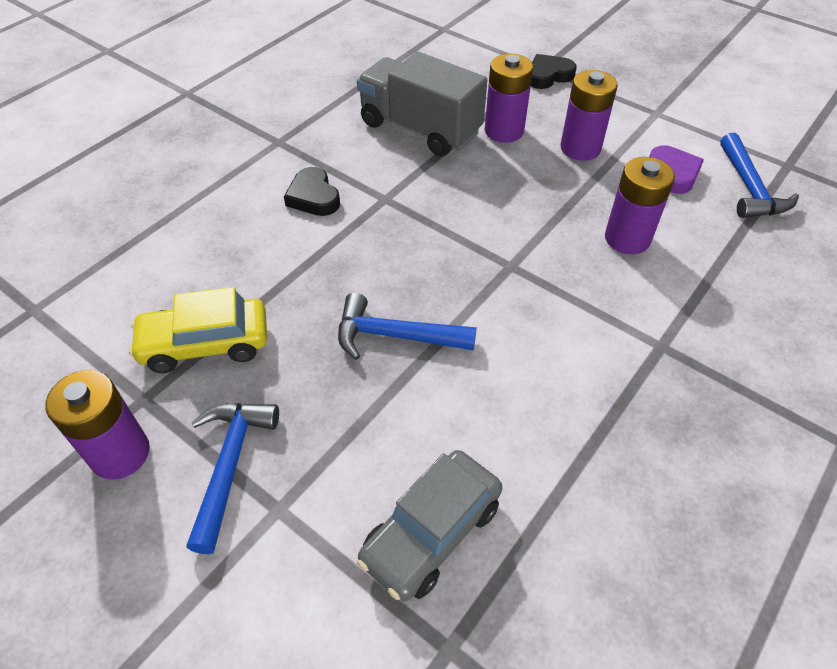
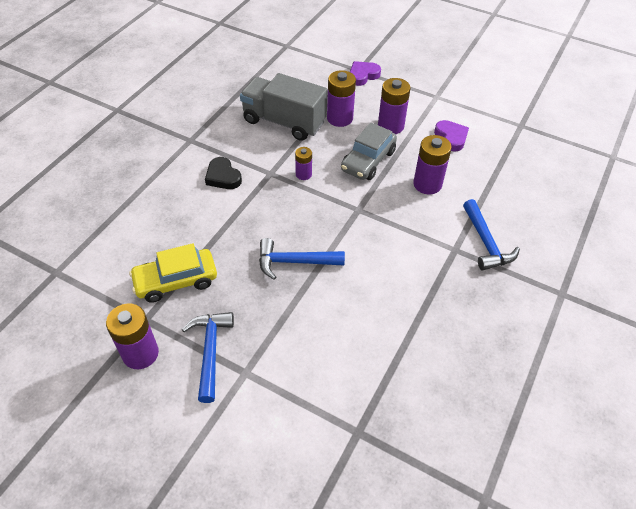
camera: 10 degrees left, 0 degrees up
(431, 532) = (337, 373): grey car -> grey car (368, 161)
(435, 205) = (303, 174): none -> purple battery
(548, 76) = (363, 75): black heart -> purple heart
(749, 188) = (498, 143): blue hammer -> blue hammer (486, 242)

